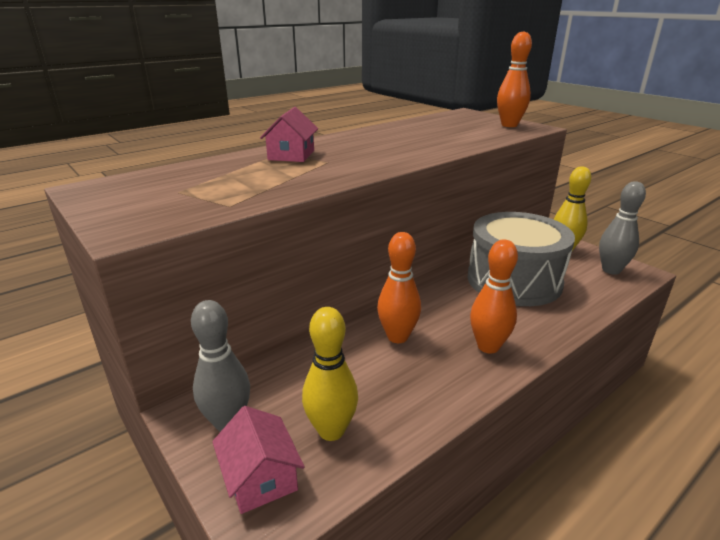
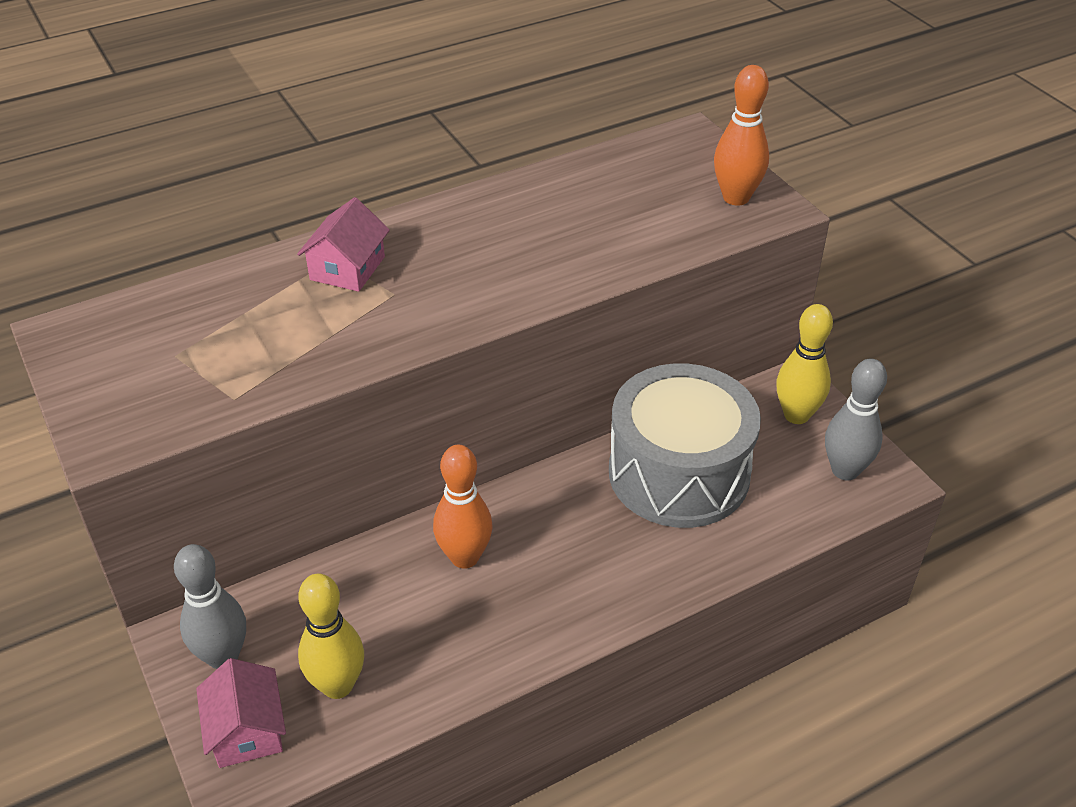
camera: 10 degrees right, 15 degrees up
(488, 346) = (579, 591): orange bowling pin -> none

